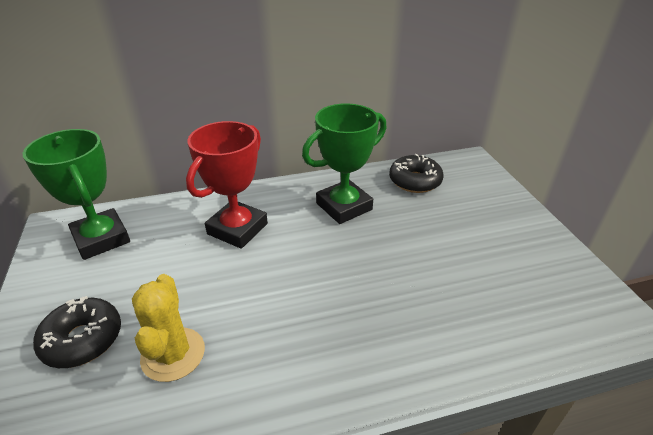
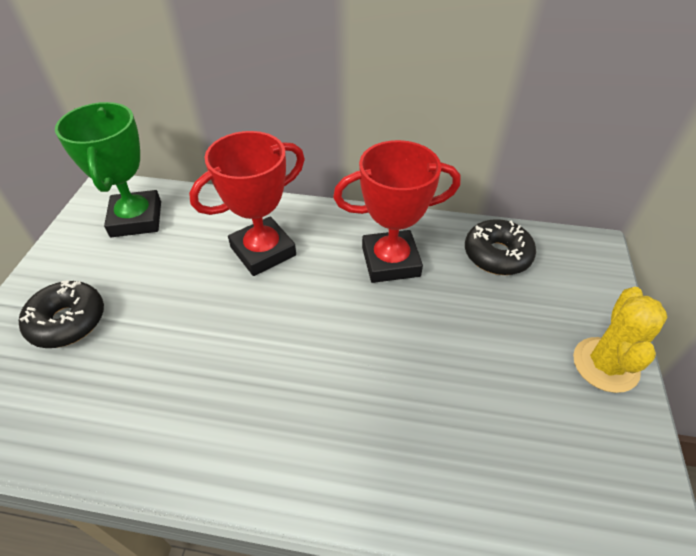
camera: 25 degrees right, 10 degrees up
(173, 354) = (129, 369): yellow cactus -> yellow cactus (605, 365)
(344, 206) = (390, 261): green trophy -> red trophy

